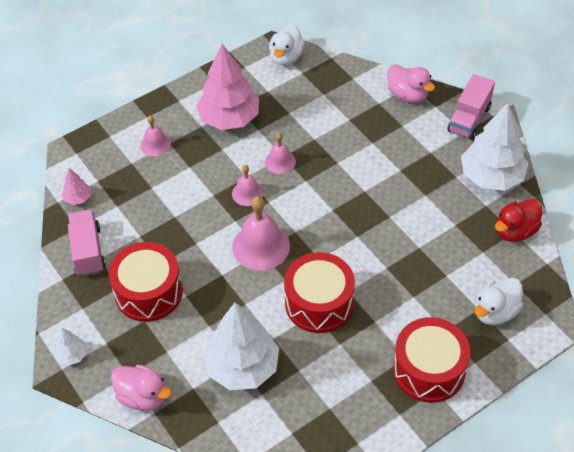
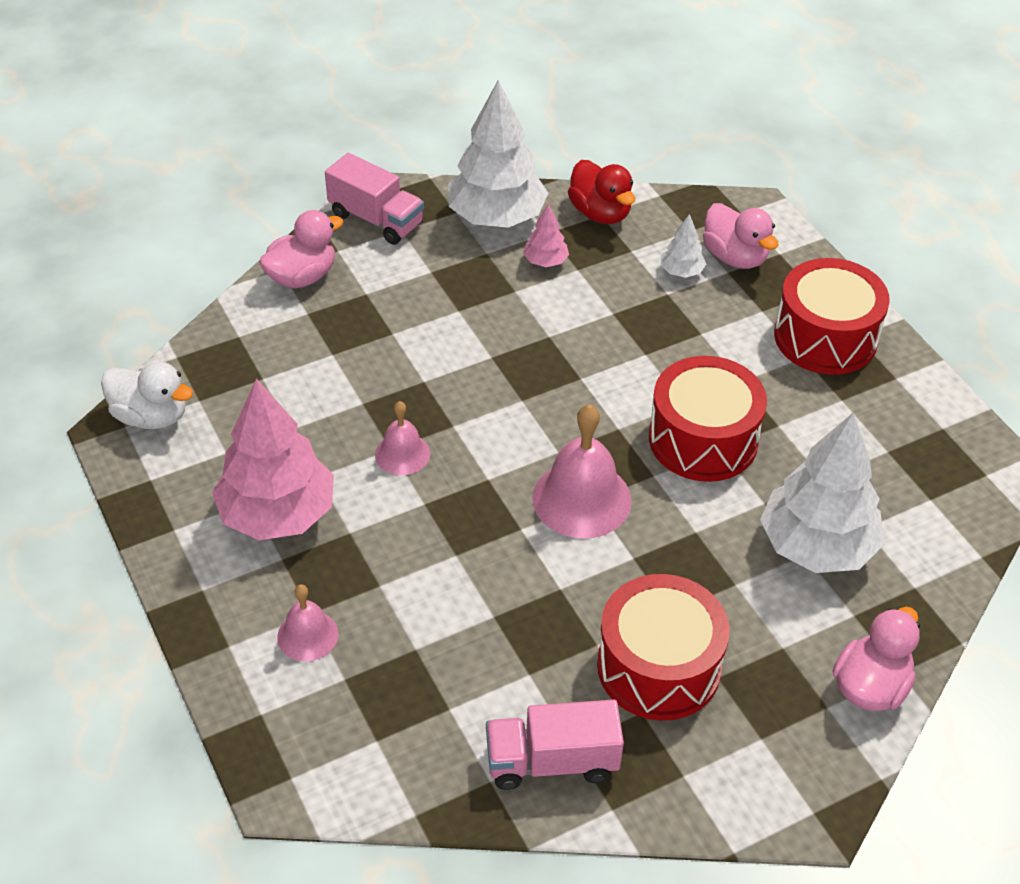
camera: 85 degrees left, 5 degrees down
(72, 355) = (785, 793): white tree -> white tree (681, 272)
(78, 198) = (415, 776): pink tree -> pink tree (545, 261)
(247, 193) = (463, 505): pink bell -> none
(495, 312) = (735, 257): white duck -> pink duck

